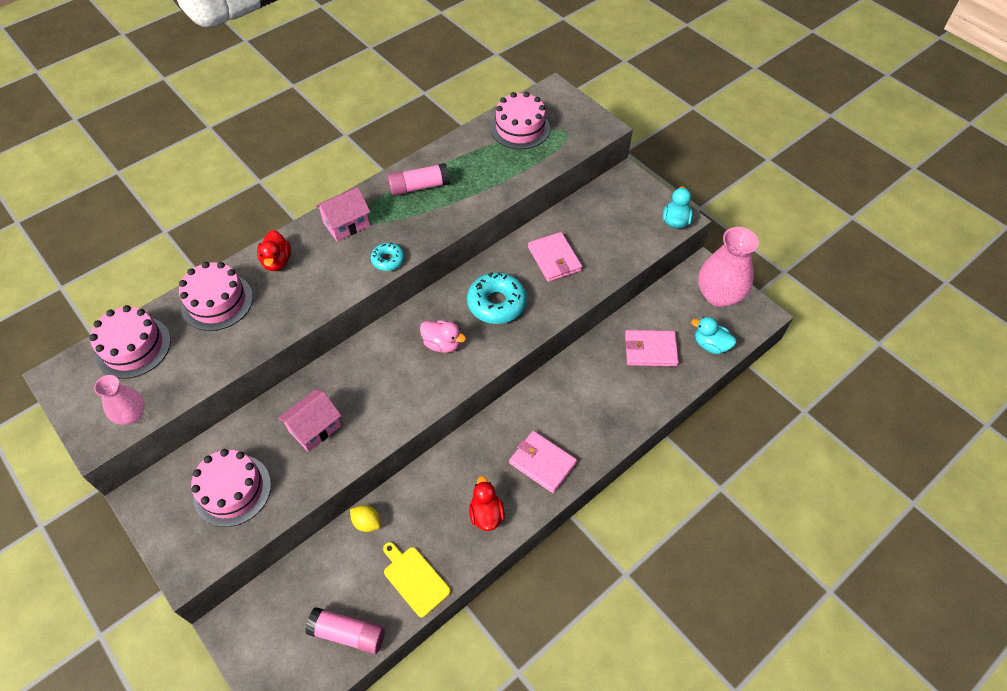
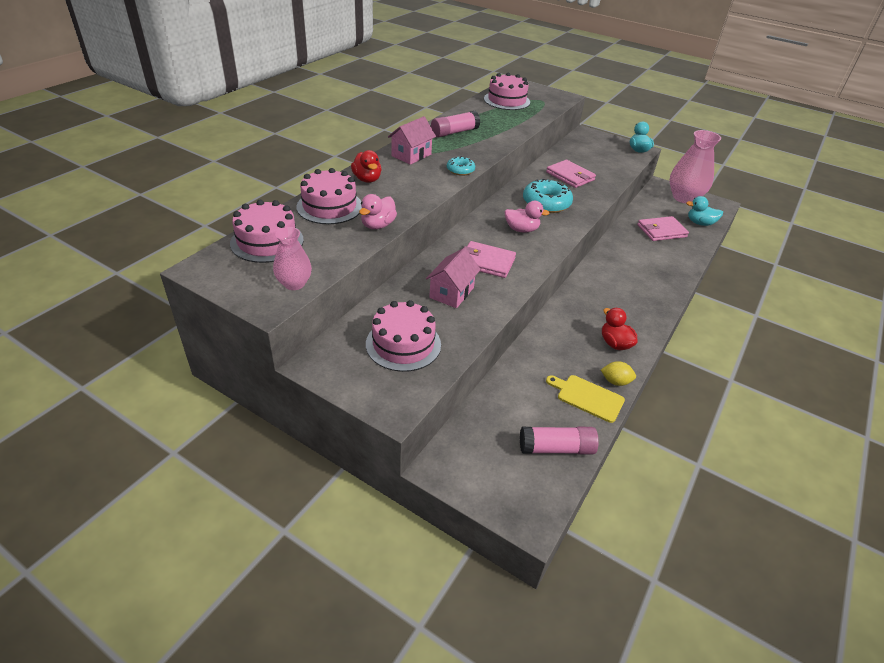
camera: 20 degrees left, 15 degrees down
(251, 341) = (378, 225): none -> pink duck
(367, 522) = (520, 367): yellow lemon -> yellow lemon (615, 381)
(542, 463) = (634, 305): pink wallet -> pink wallet (486, 262)

